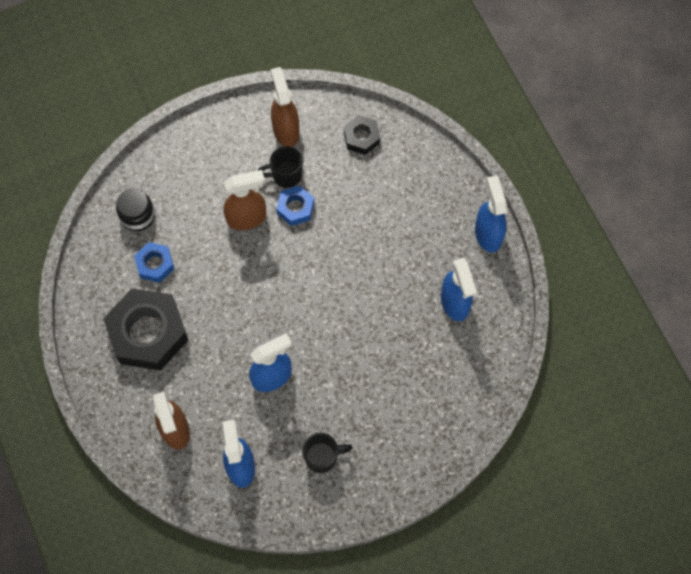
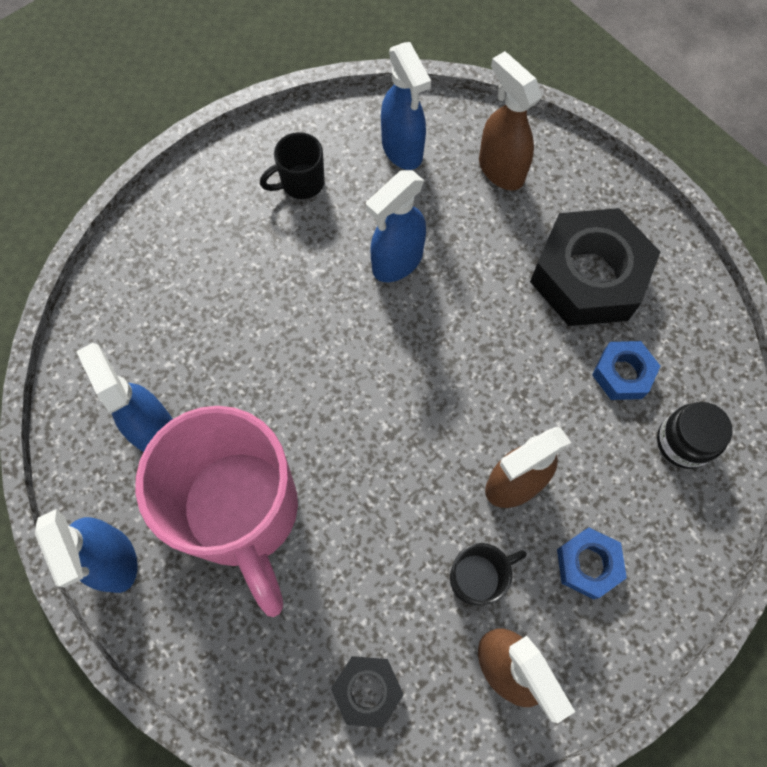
camera: 165 degrees right, 0 degrees up
(295, 208) = (442, 522): blue nut -> blue nut (588, 564)
(410, 242) = (242, 512): none -> pink mug

